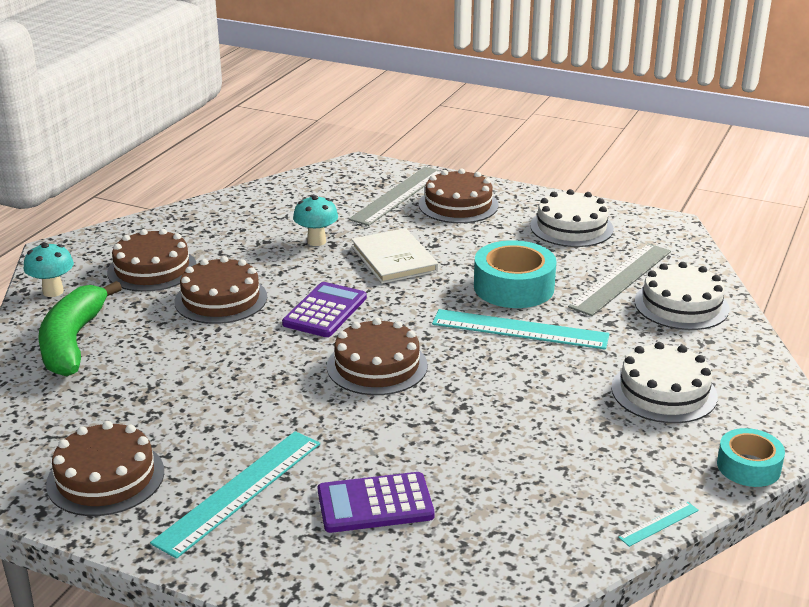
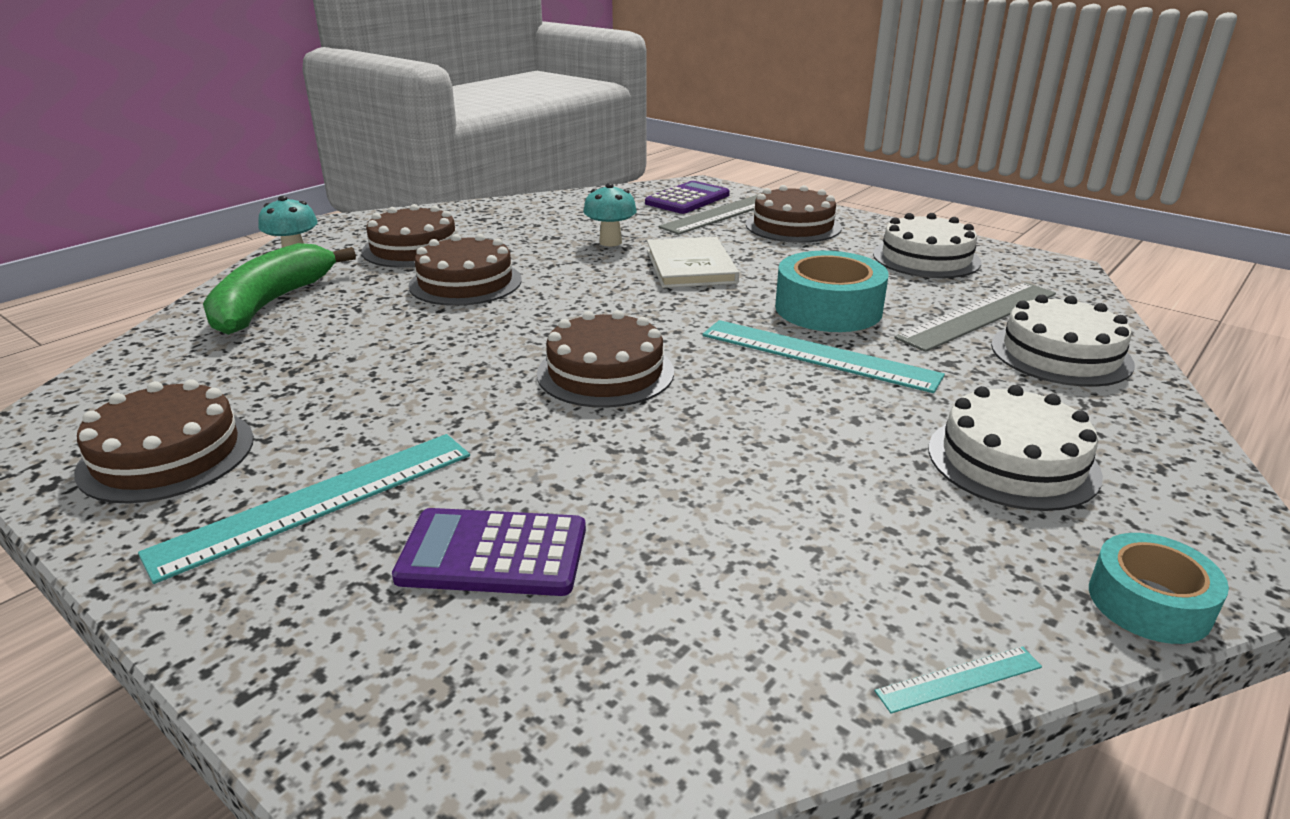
camera: 15 degrees right, 0 degrees up
(325, 311) = (577, 307): purple calculator -> purple calculator (687, 199)

